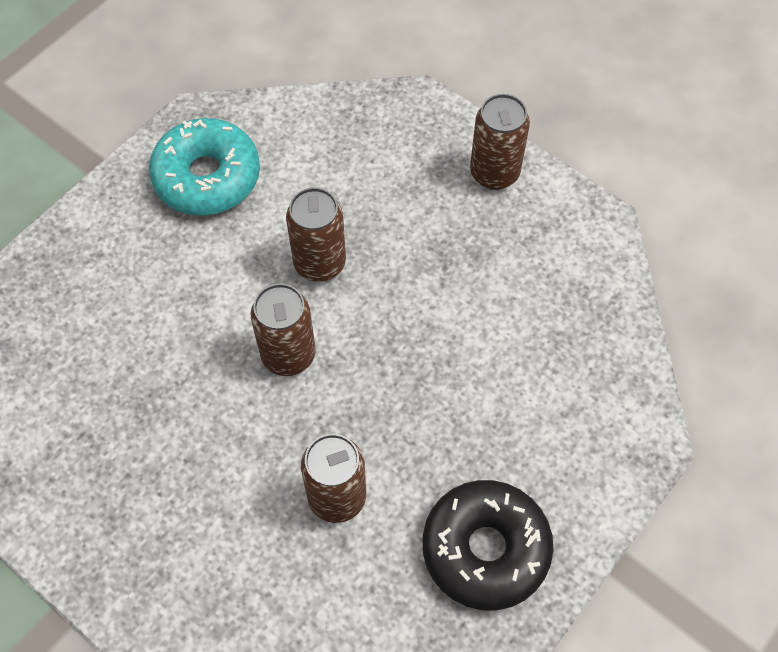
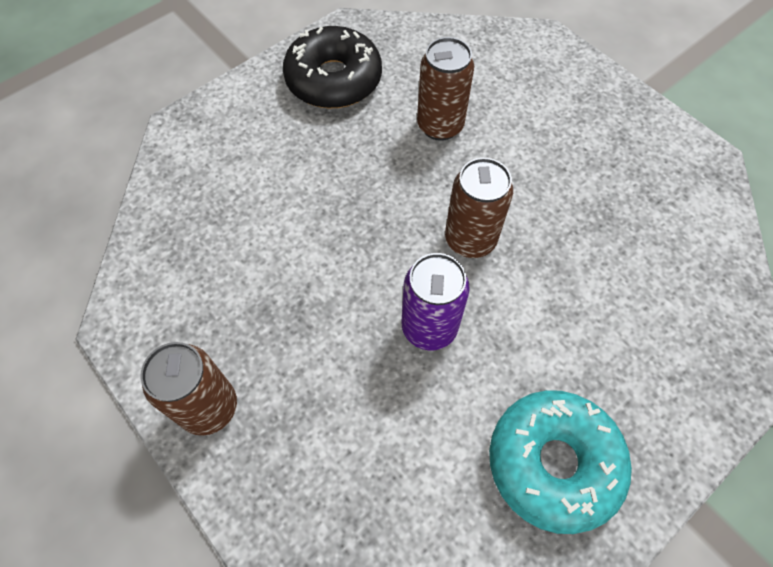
camera: 170 degrees left, 0 degrees up
(319, 263) = (429, 327): brown can -> purple can

